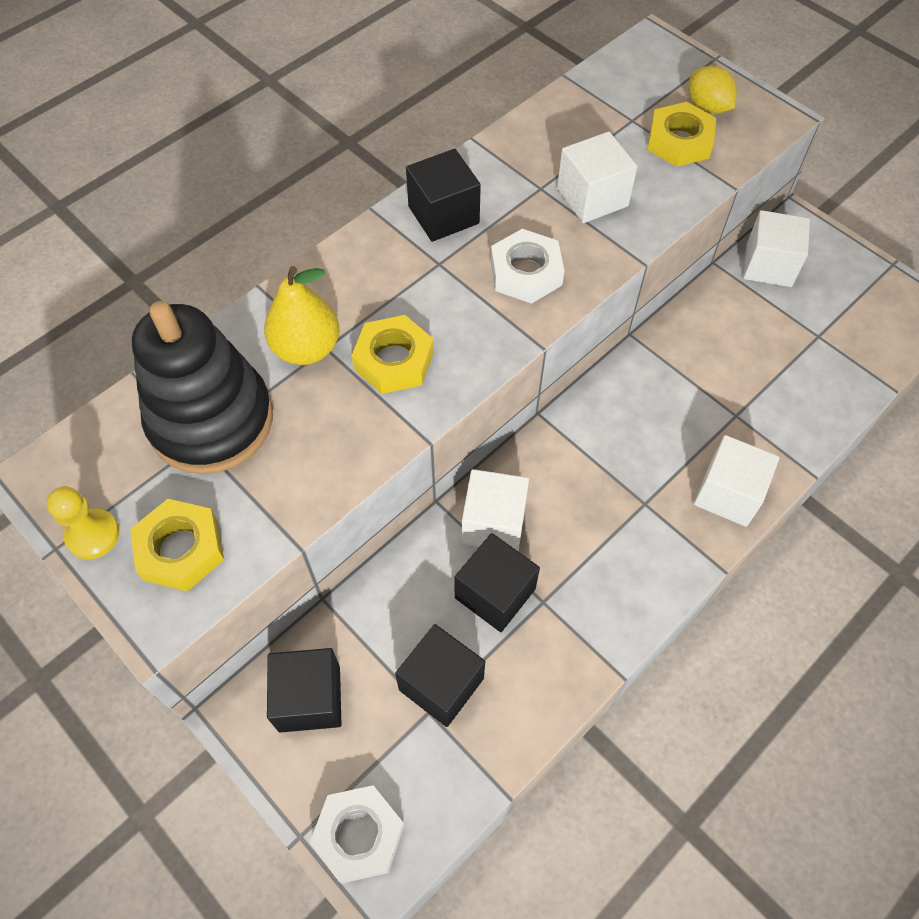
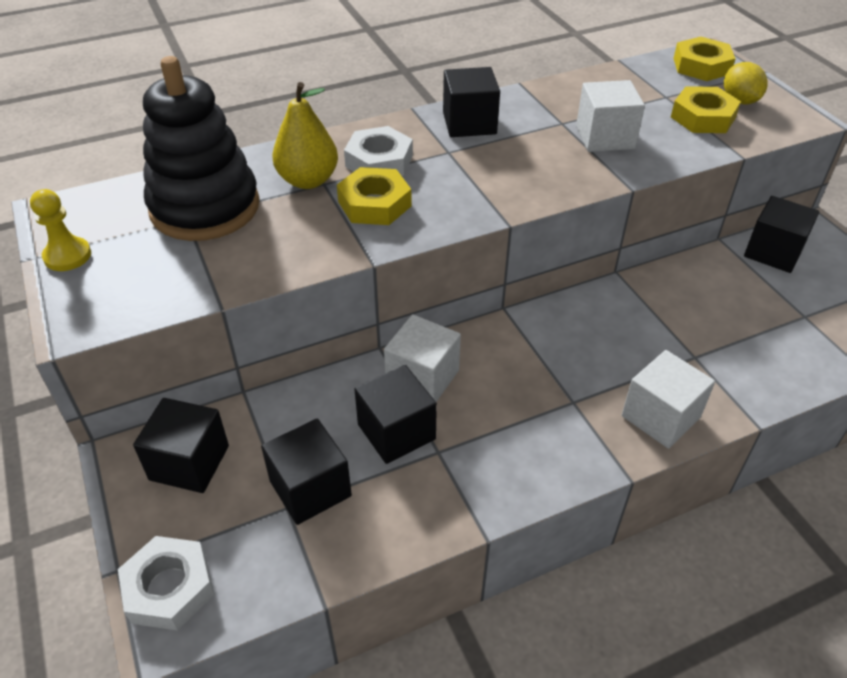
camera: 20 degrees right, 15 degrees down
(181, 549) = (127, 283): yellow nut -> yellow nut (701, 66)
(525, 273) = (520, 173): white nut -> white nut (379, 161)
(768, 265) = (773, 252): white cube -> black cube

